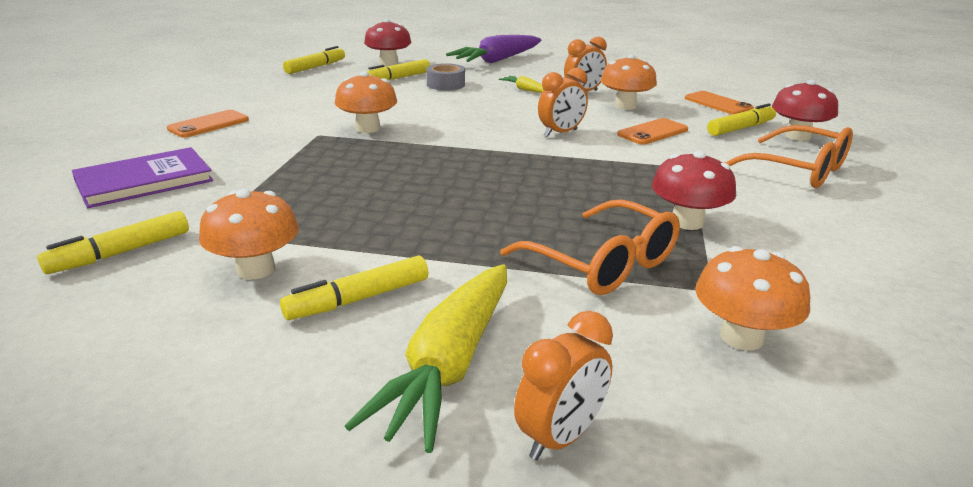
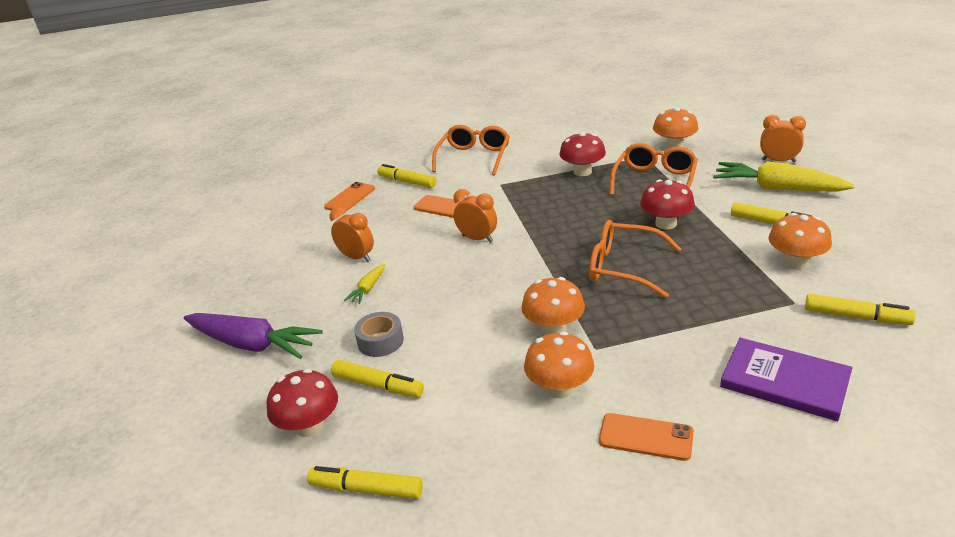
camera: 110 degrees left, 5 degrees up
(409, 175) = (623, 267): none -> orange glasses
(449, 365) = (777, 188): yellow carrot -> yellow carrot turned 150 degrees counterclockwise
(625, 106) = (384, 230): orange mushroom -> orange mushroom (559, 388)
(797, 136) = (408, 164): red mushroom -> red mushroom (666, 224)

